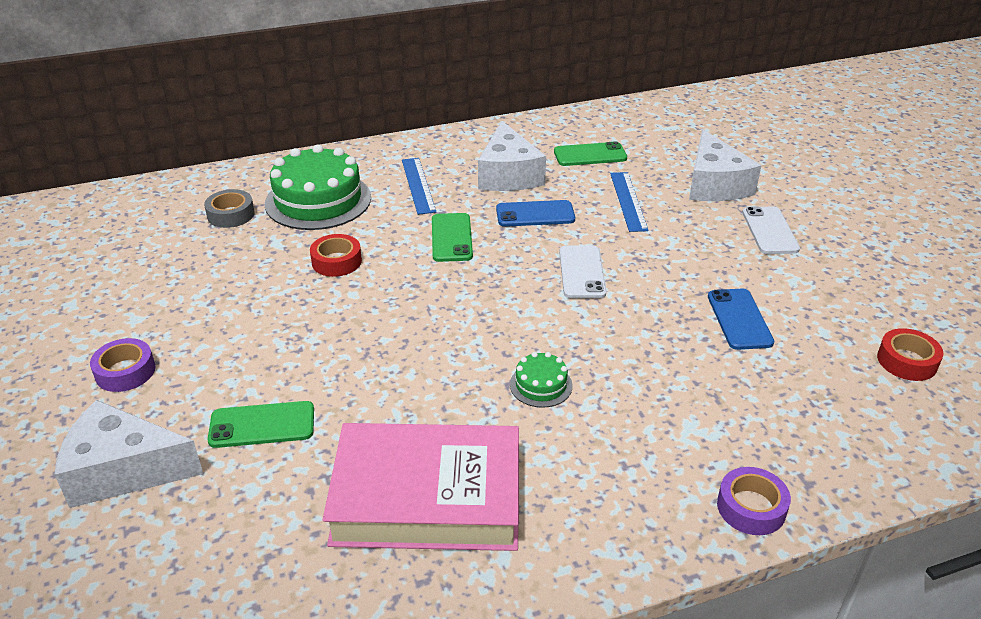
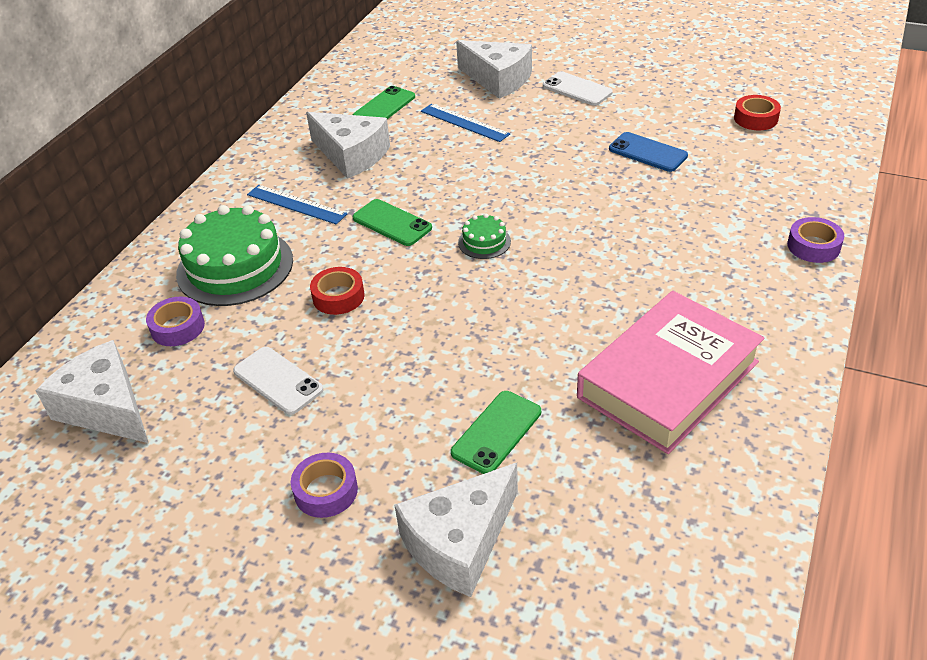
camera: 45 degrees left, 5 degrees up
(127, 233) = (106, 408): none -> white cheese
(231, 215) = (177, 327): grey tape -> purple tape
(535, 214) = (420, 170): blue phone -> none
(541, 385) = (613, 269): green cake -> green cake (484, 242)
(582, 272) = (517, 186): white phone -> white phone (278, 380)

